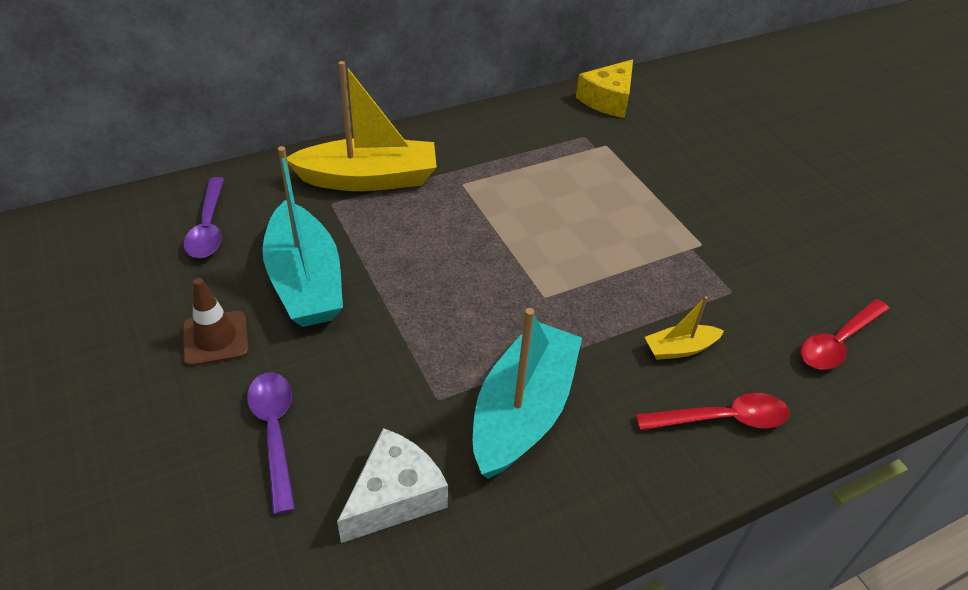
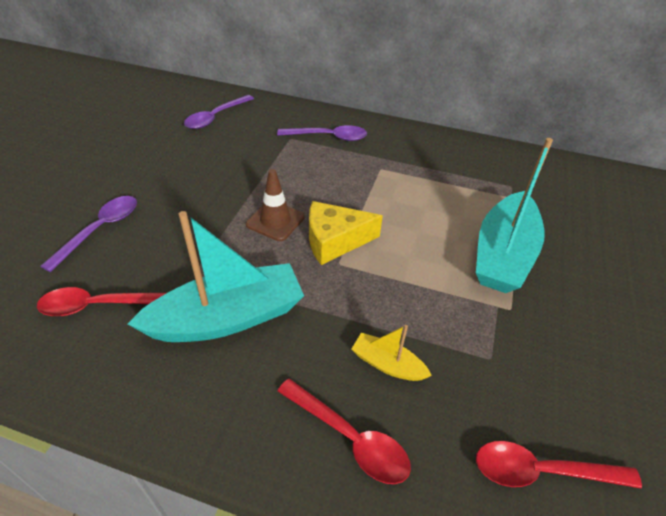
camera: 45 degrees right, 0 degrees up
(215, 338) = (143, 169): brown traffic cone -> brown traffic cone (275, 221)
(305, 281) = (221, 168): turquoise boat -> turquoise boat (503, 254)
(369, 179) = (328, 137): yellow boat -> purple spoon
(395, 496) = (99, 305): white cheese -> red spoon
(608, 100) = (565, 173): yellow cheese -> yellow cheese (335, 241)

